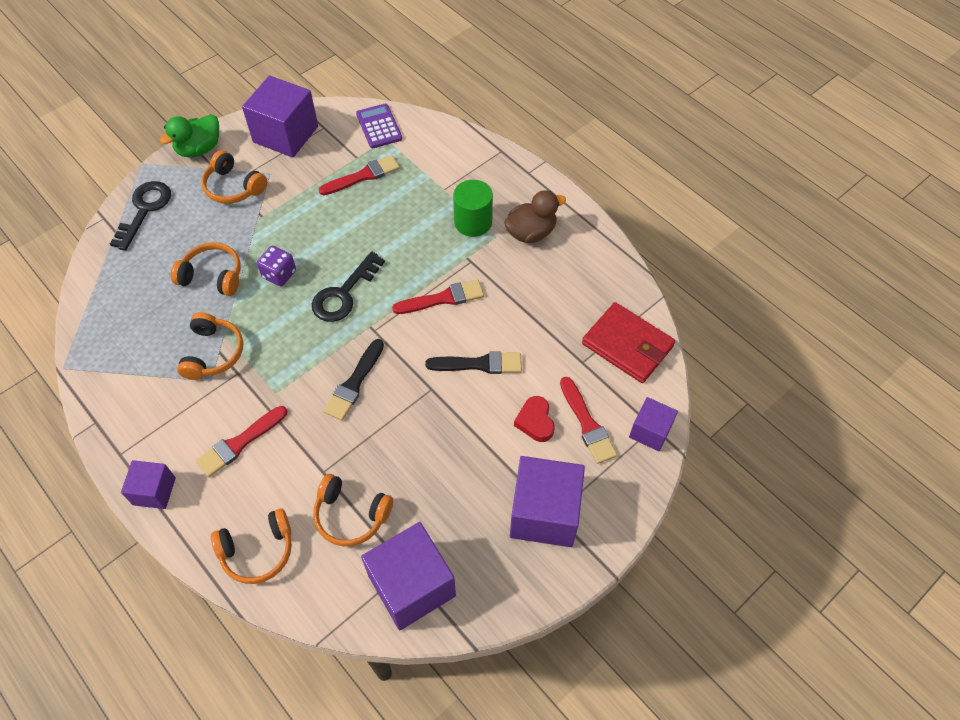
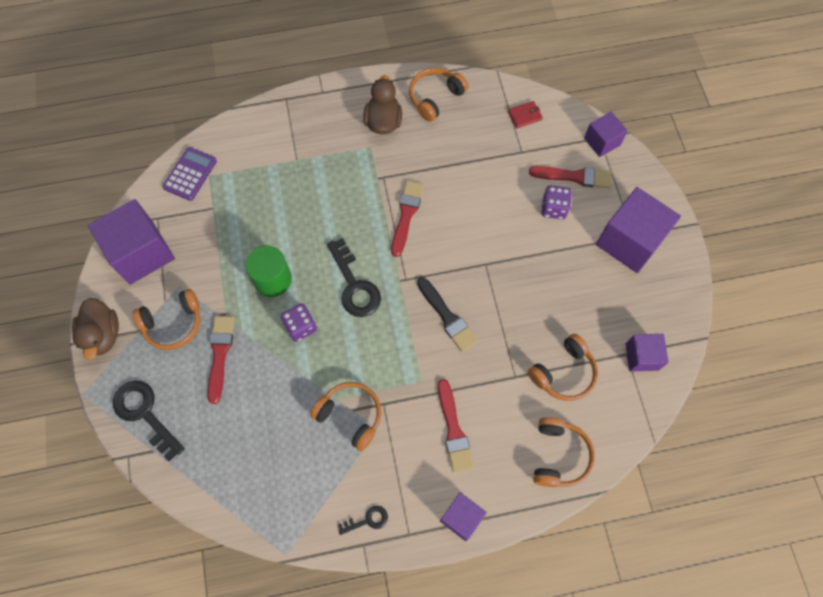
camera: 60 degrees left, 10 degrees up
(119, 414) = (367, 520): none -> black key
(199, 149) = (103, 335): green duck -> brown duck
(212, 276) = (266, 383): orange headphones -> orange headphones (435, 98)
(363, 176) = (238, 213): red brush -> red brush (220, 354)
(379, 126) = (190, 174): purple calculator -> purple calculator turned 105 degrees clockwise
(412, 586) = (641, 356): purple cube -> purple cube, size x0.56
(473, 222) = (345, 156): green cylinder -> green cylinder (273, 279)
(479, 364) = (483, 220): black brush -> none
(535, 421) = (553, 208): red heart -> purple dice
(627, 345) = (524, 116): red wallet -> red wallet, size x0.46

